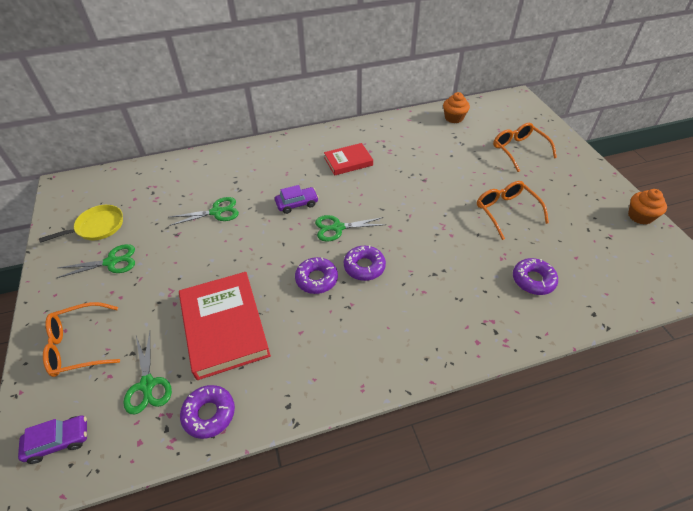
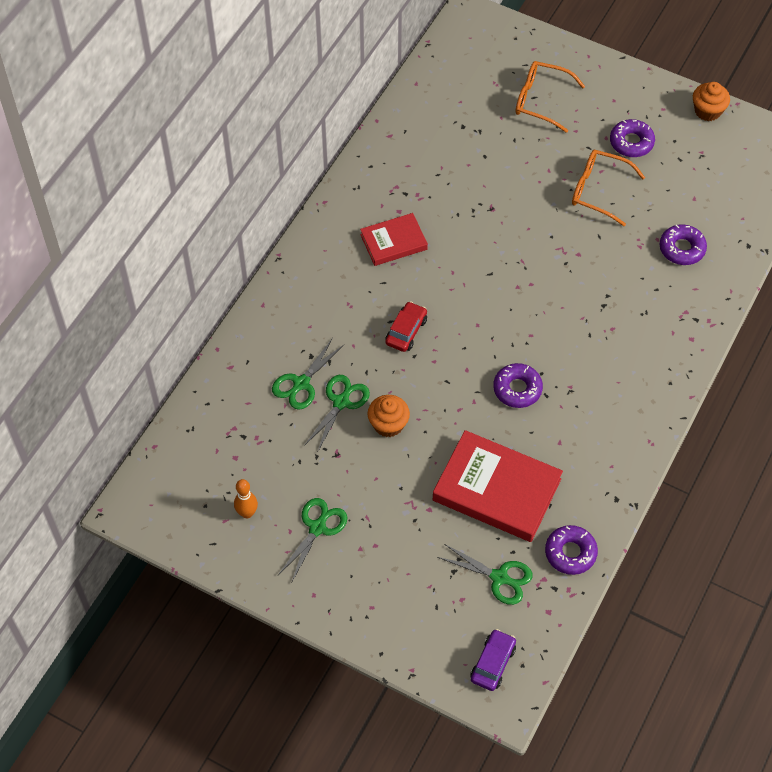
camera: 45 degrees left, 10 degrees up
(78, 346) = (403, 605): orange glasses -> none
(97, 227) = (247, 513): yellow pan -> orange bowling pin
(297, 204) = (406, 331): purple car -> red car
(337, 228) = (474, 326): green scissors -> green scissors (301, 384)
(348, 161) = (393, 242): red book -> red book turned 45 degrees clockwise
(364, 267) = (542, 345): purple donut -> purple donut (631, 142)
(454, 118) = (434, 98): orange cupcake -> orange cupcake (388, 424)

